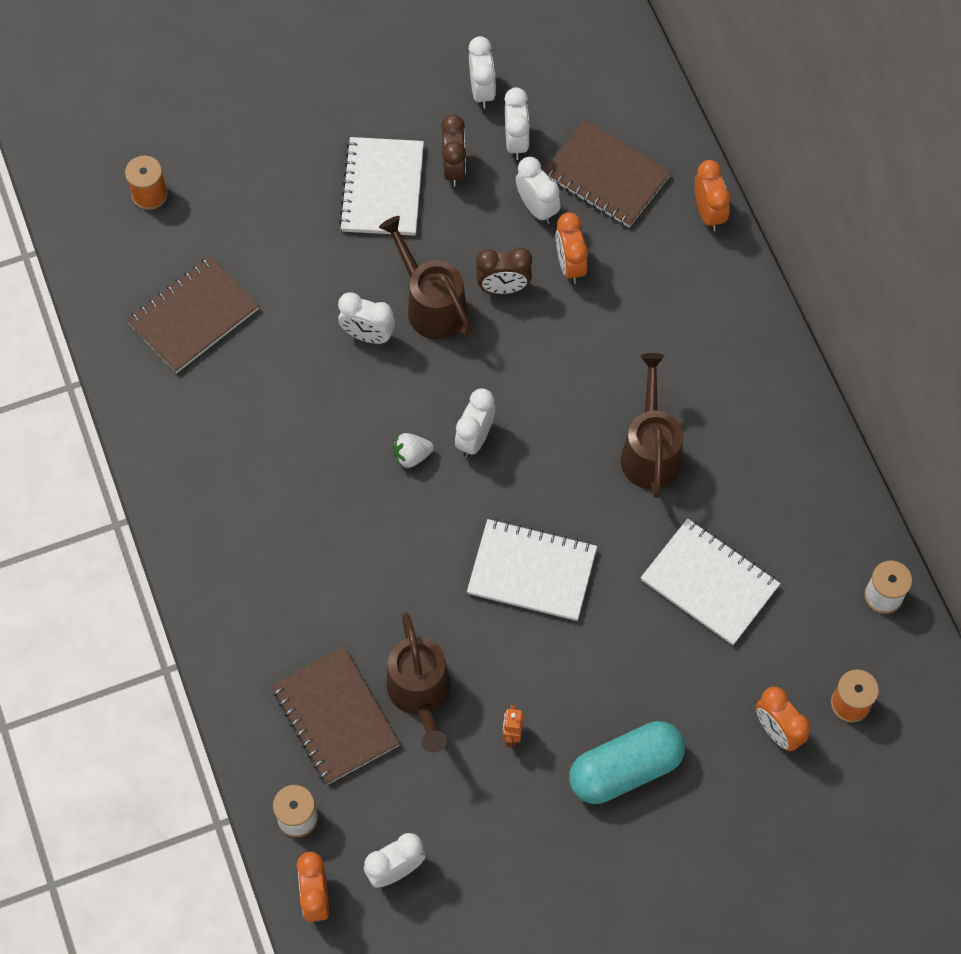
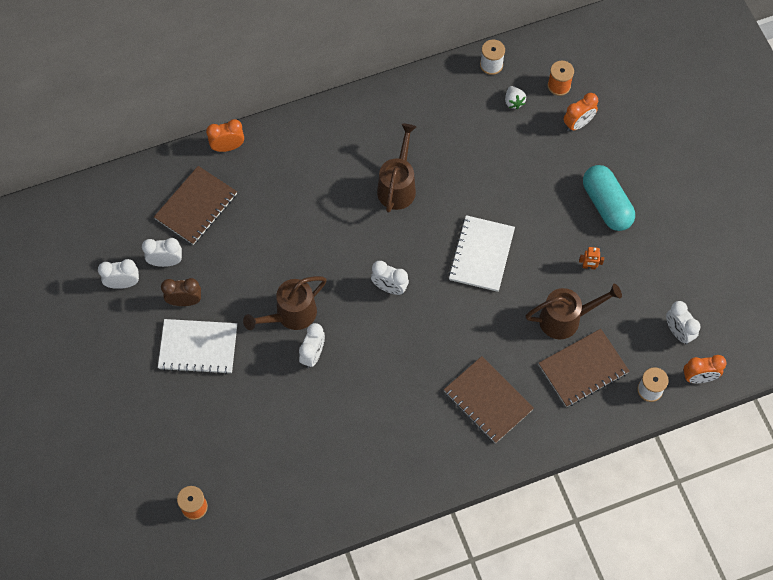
camera: 90 degrees left, 0 degrees up
(193, 316) = (295, 470): brown notebook -> brown notebook (488, 400)
(412, 456) = (402, 326): white strawberry -> white strawberry (513, 102)
(503, 287) = (279, 270): brown clock -> none
(537, 208) = (219, 249): white clock -> none
(570, 265) = (263, 229): orange clock -> none
(650, 450) = (398, 186): brown watering can -> brown watering can turned 105 degrees clockwise
(709, 583) = (486, 156): white notebook -> none

